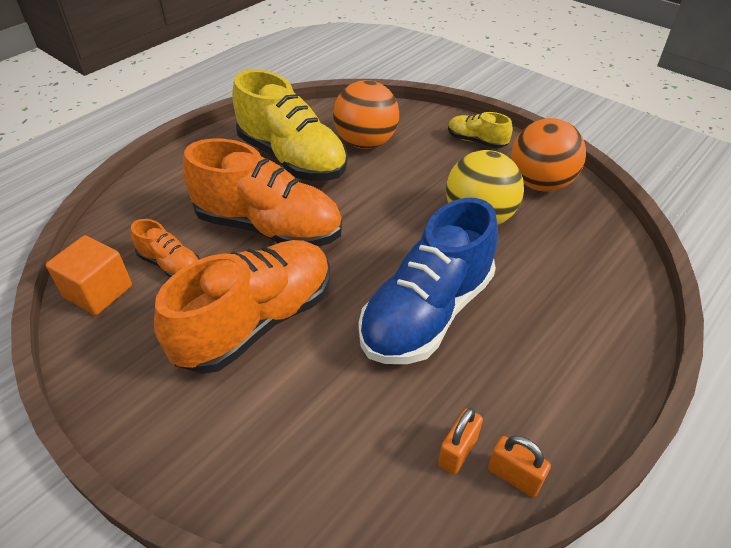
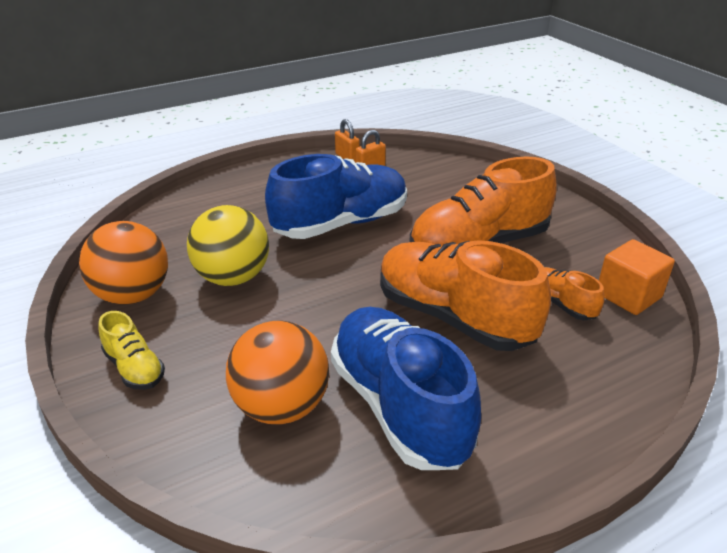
camera: 160 degrees left, 10 degrees down
(292, 159) = (399, 406): yellow shoe -> blue shoe

